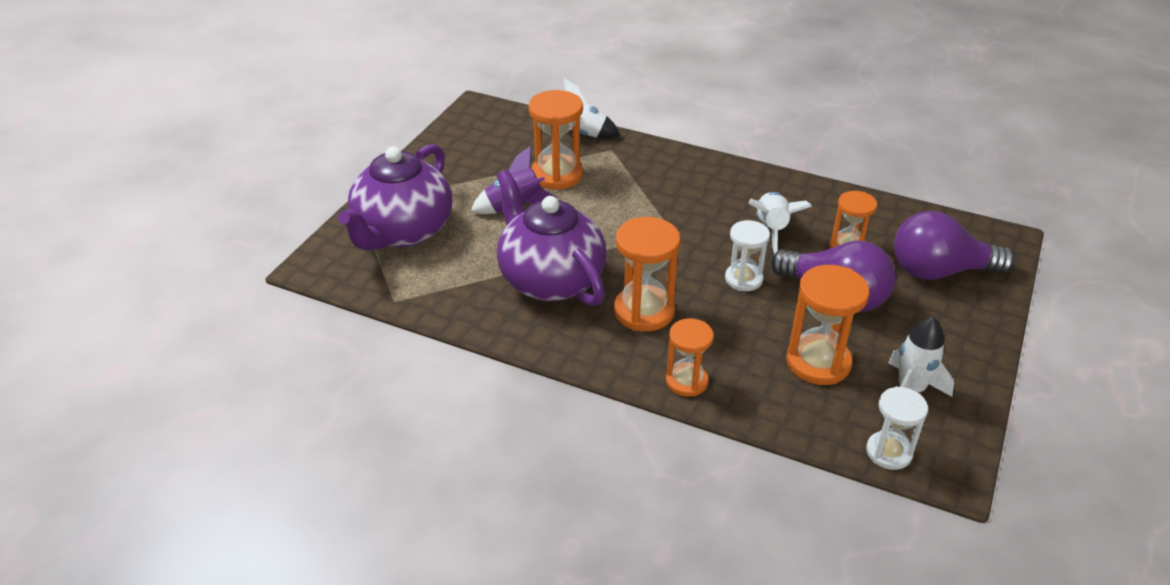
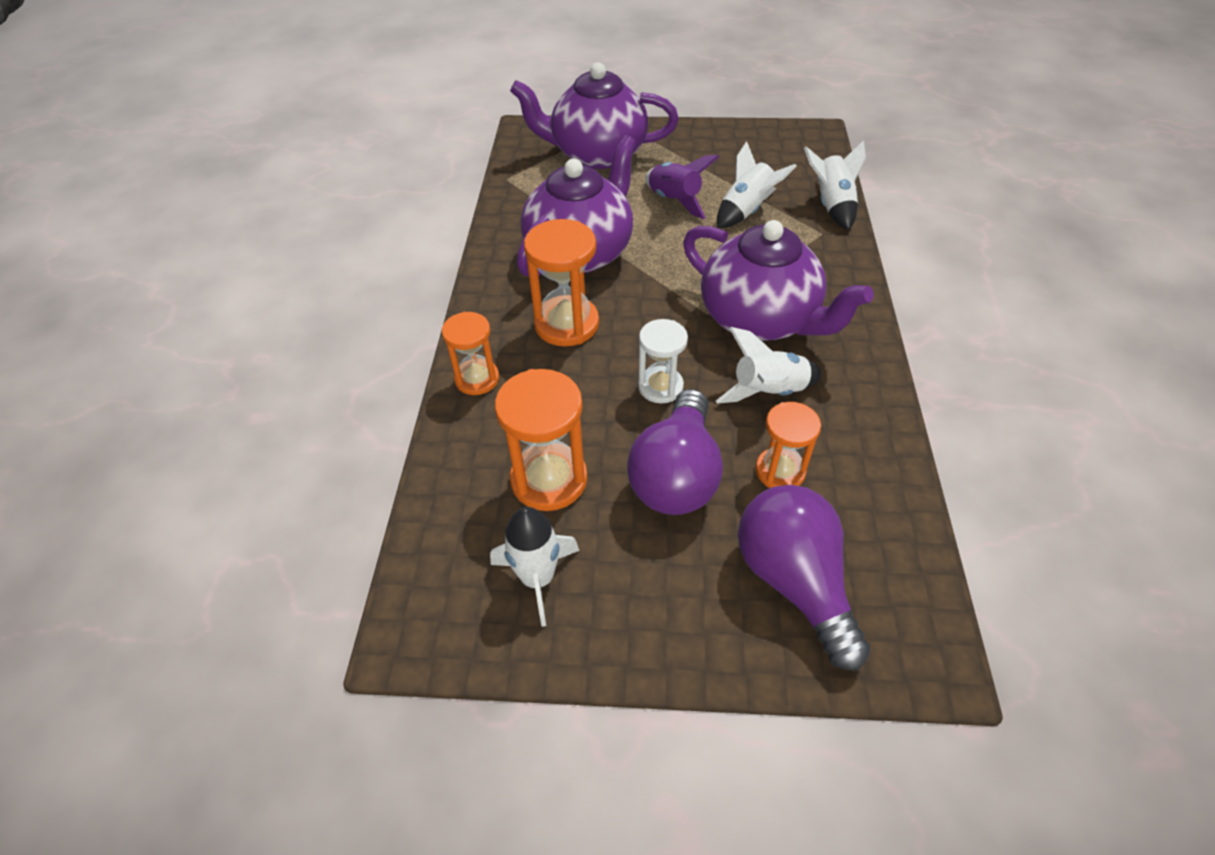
camera: 70 degrees right, 10 degrees up
(557, 175) = (746, 211): orange hourglass -> white rocket
(693, 209) = (760, 319): none -> purple teapot
(889, 452) = (425, 570): white hourglass -> none

